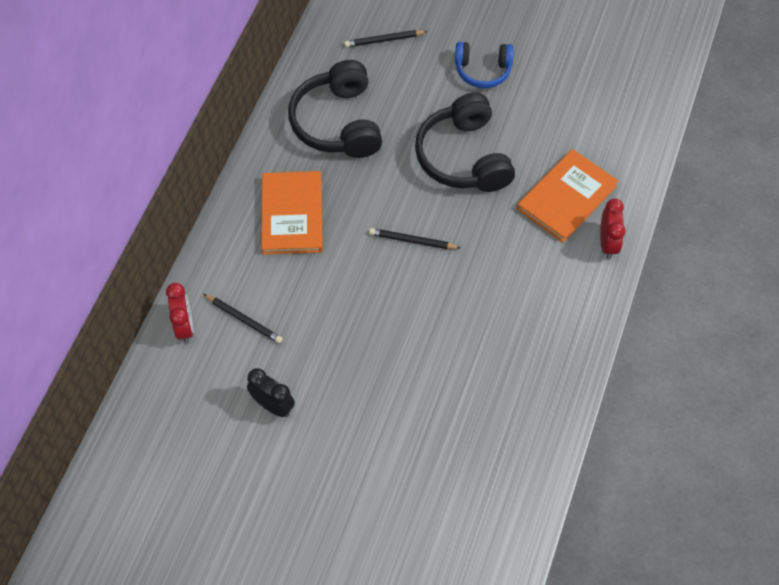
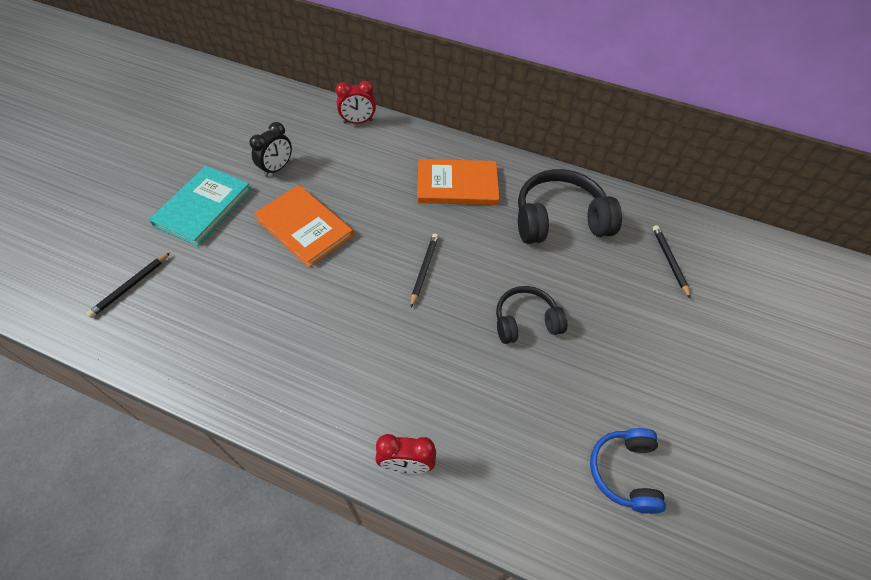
camera: 90 degrees right, 5 degrees down
(244, 320) = (358, 153): black pencil -> black pencil (130, 286)
(341, 474) = (203, 207): none -> turquoise book
(464, 157) = (525, 321): black headphones -> black headphones, size x0.61
(483, 70) = (647, 350): blue headphones -> blue headphones (624, 472)
(566, 197) = (473, 423): orange book -> orange book (304, 227)

